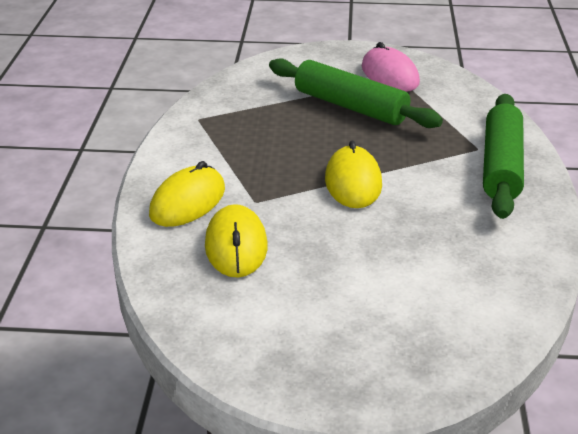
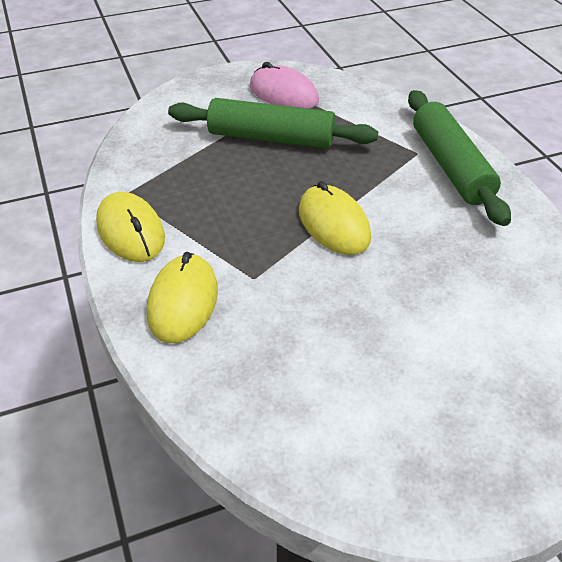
camera: 25 degrees left, 10 degrees up
(236, 246) = (271, 341): yellow mouse -> yellow mouse (131, 231)

